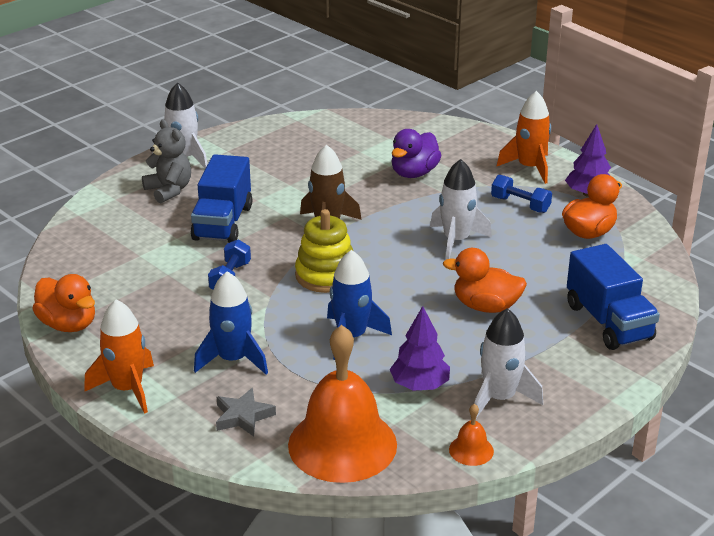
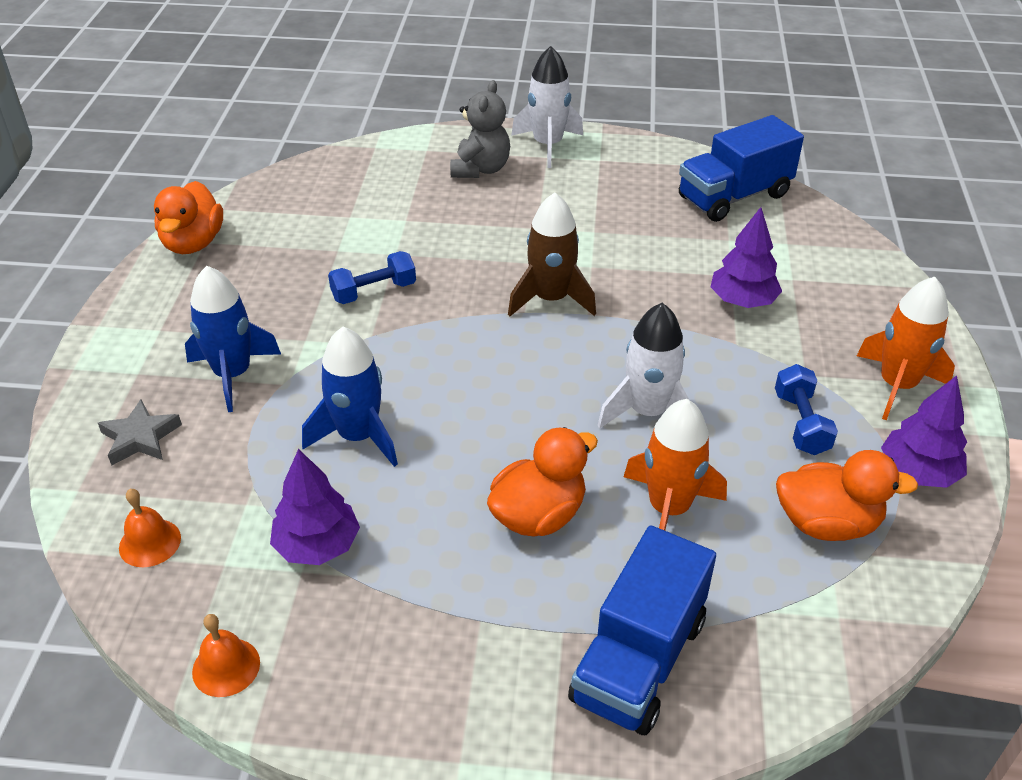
camera: 50 degrees right, 10 degrees up
(128, 389) = (122, 336): orange rocket -> orange rocket (669, 508)
(223, 223) = (466, 231): blue truck -> blue truck (734, 196)
(326, 275) = (454, 352): yellow stacking toy -> none
(342, 444) = (150, 542): orange bell -> orange bell, size x0.41
(414, 173) = (742, 301): purple duck -> purple tree
(485, 306) = (538, 515): orange duck -> orange duck turned 75 degrees clockwise
(499, 398) = (356, 636): white rocket -> none

